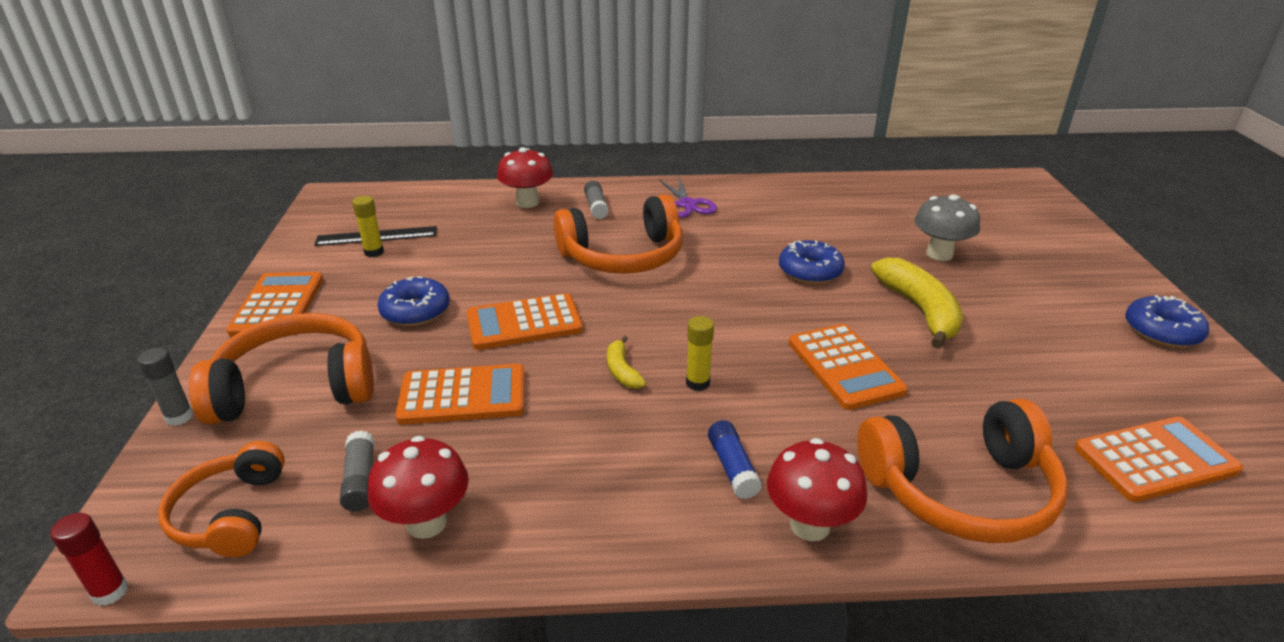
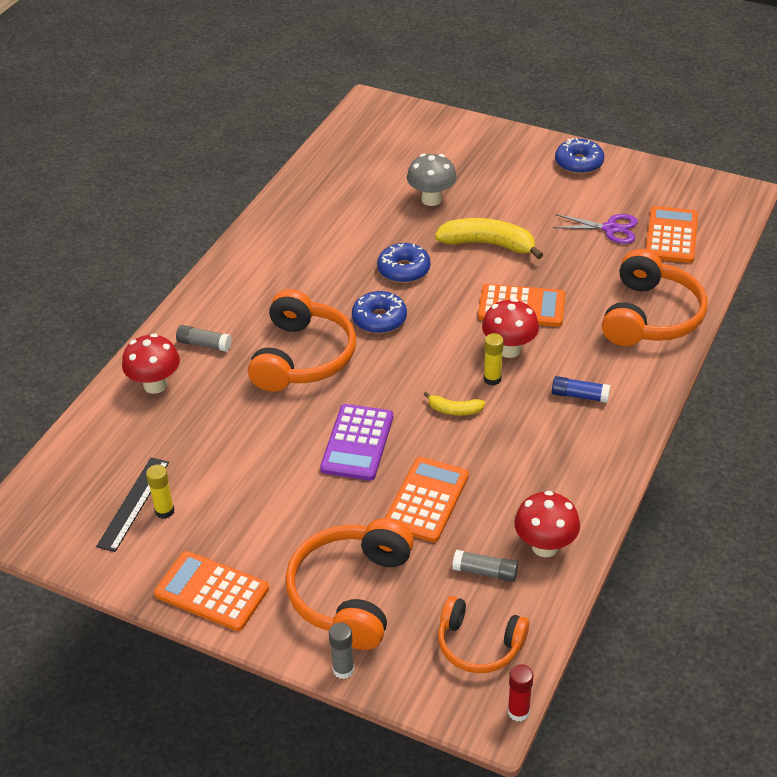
camera: 60 degrees left, 10 degrees up
(415, 311) = (291, 502): blue donut -> blue donut (379, 319)
(524, 323) = (357, 443): orange calculator -> purple calculator
(687, 204) = (249, 289): purple scissors -> purple scissors (610, 229)
(809, 525) = (641, 384): red mushroom -> red mushroom (509, 349)

